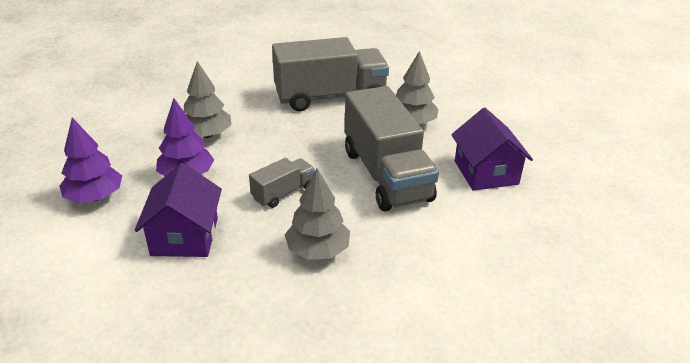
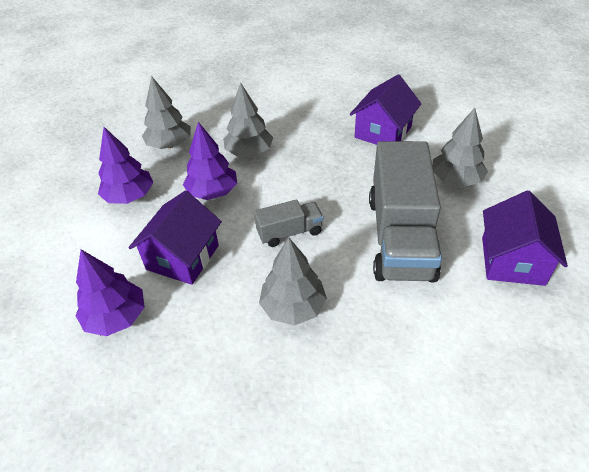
camera: 25 degrees right, 10 degrees up
(115, 143) = (169, 145): none -> grey tree
(140, 304) = (116, 317): none -> purple tree
(330, 97) = (383, 132): grey truck -> purple house

